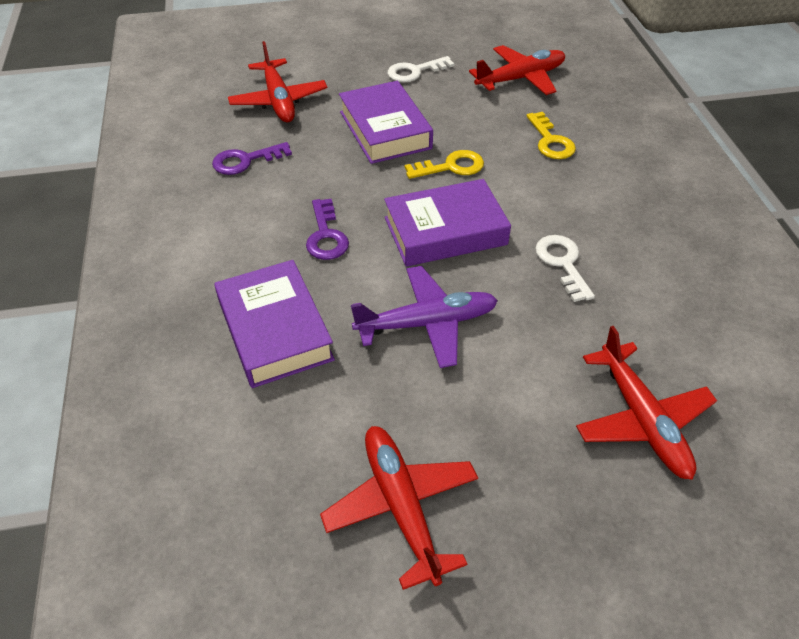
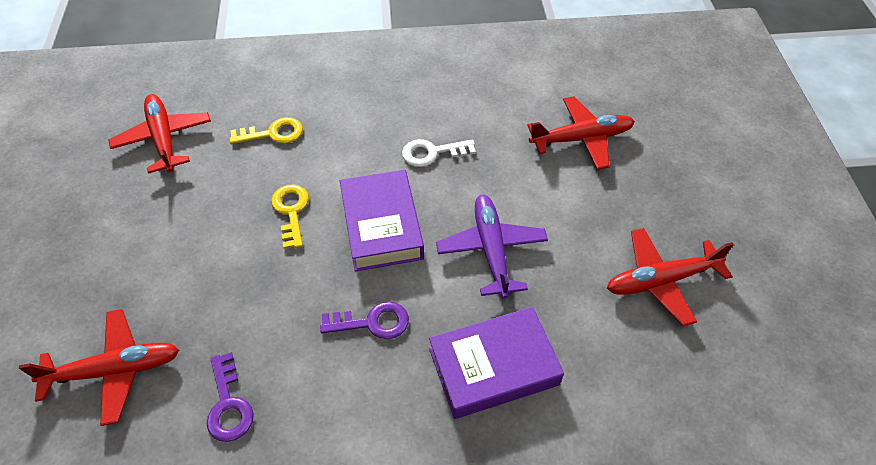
camera: 85 degrees left, 5 degrees up
(385, 130) = (213, 262): purple book -> none
(414, 72) = (111, 226): white key -> none

